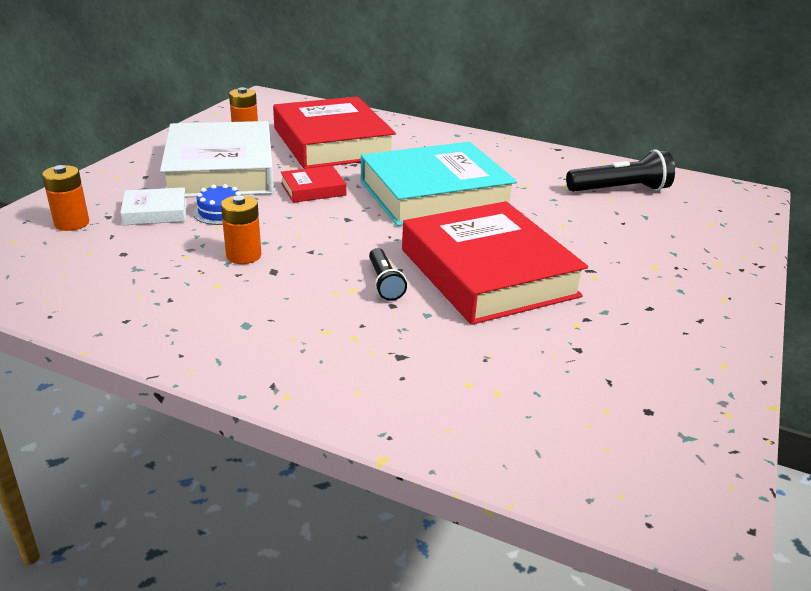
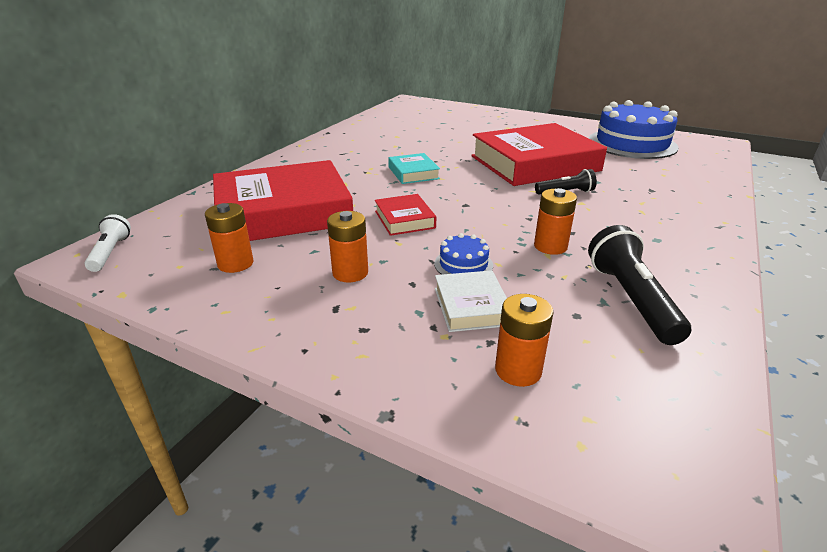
camera: 85 degrees left, 0 degrees up
(220, 170) = (350, 273): white book -> orange battery
(270, 101) = (110, 252): none -> white flashlight
(435, 194) = (413, 173): turquoise book -> turquoise book, size x0.44
(620, 190) = (403, 124): black flashlight -> black flashlight (631, 299)
(628, 385) = (632, 143): none -> blue cake

